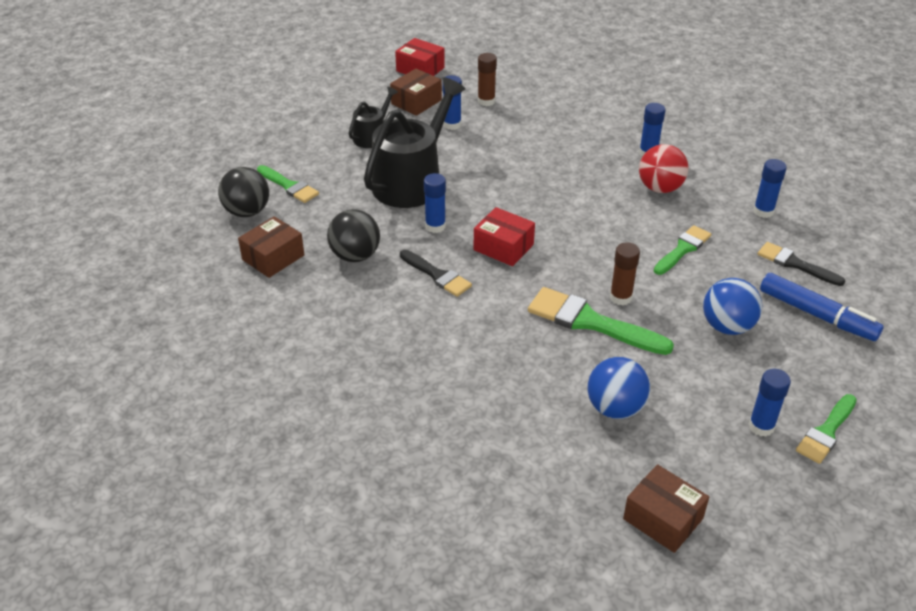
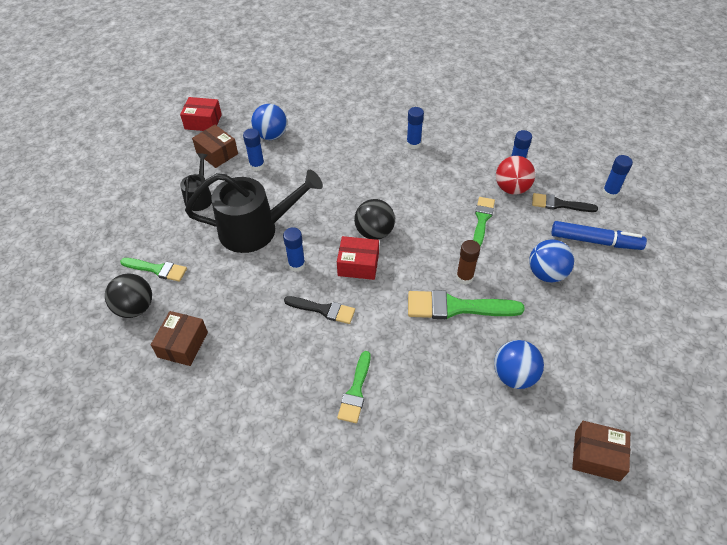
camera: 25 degrees left, 10 degrees up
(355, 256) = (249, 316): black ball -> black ball (374, 232)
(412, 181) = (255, 229): black watering can -> black watering can turned 75 degrees clockwise
(416, 102) = (217, 153): brown box -> brown box turned 60 degrees counterclockwise
(486, 101) = (271, 135): brown glue stick -> blue ball
(660, 188) = (438, 172): red ball -> red ball (511, 188)
(761, 426) = (613, 348): blue glue stick -> blue glue stick (610, 193)
(826, 432) = (653, 335): green brush -> green brush (355, 391)

